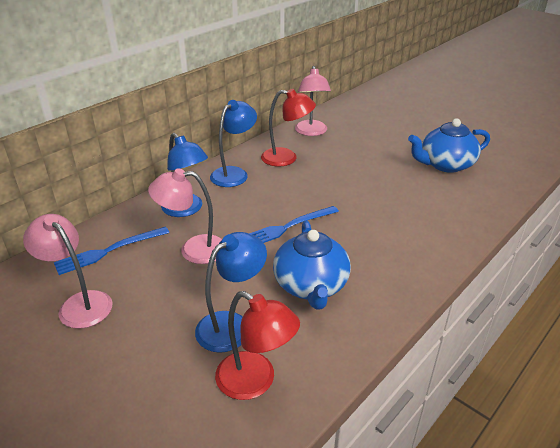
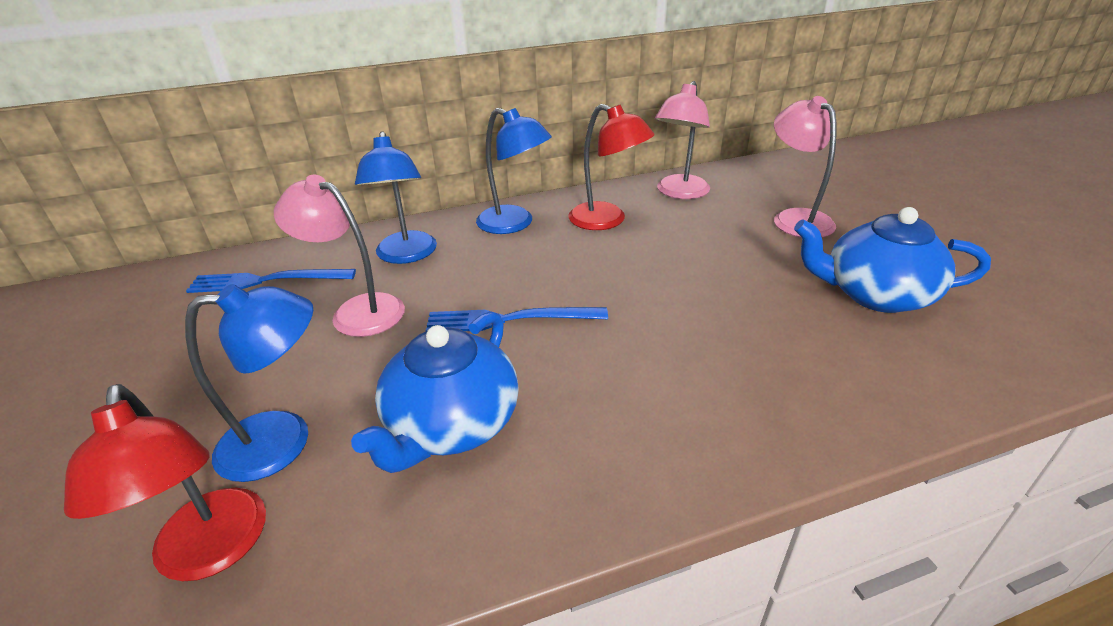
camera: 30 degrees right, 0 degrees up
(79, 303) = (163, 336): pink lamp -> pink lamp (795, 218)
(234, 173) = (514, 224): blue lamp -> blue lamp turned 60 degrees clockwise

